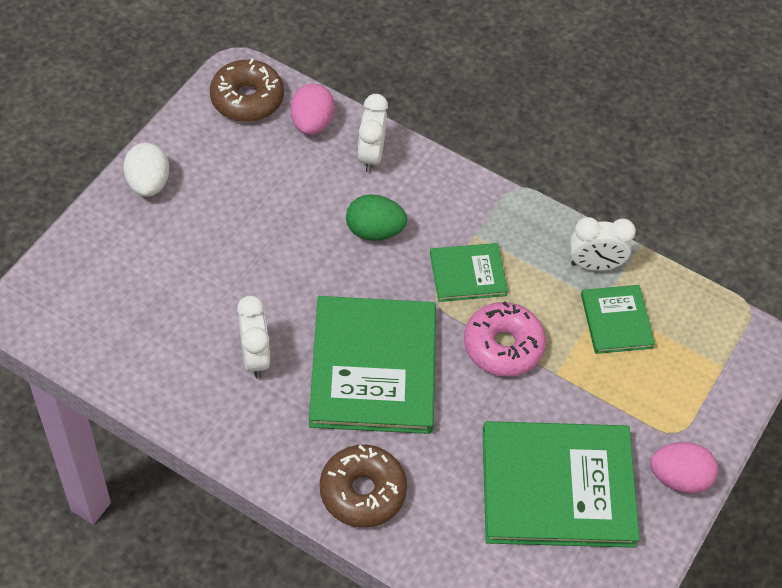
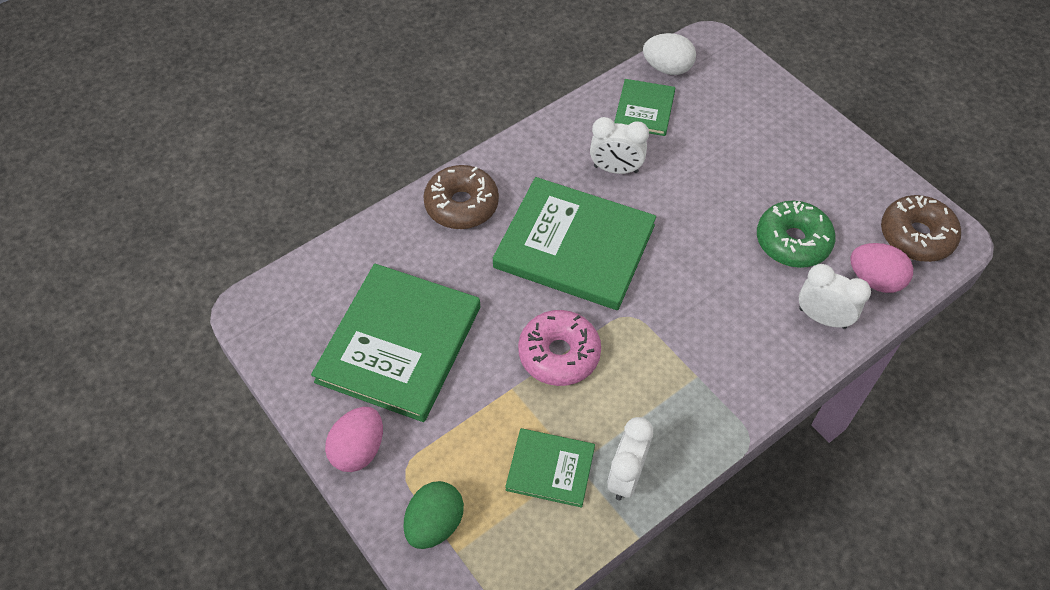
camera: 115 degrees right, 0 degrees up
(148, 183) = (823, 141): white egg -> white egg (667, 68)
(292, 189) = (792, 242): none -> green donut
(374, 231) = (725, 292): green egg -> green egg (435, 524)
(468, 274) = (651, 353): green book -> green book (644, 109)

